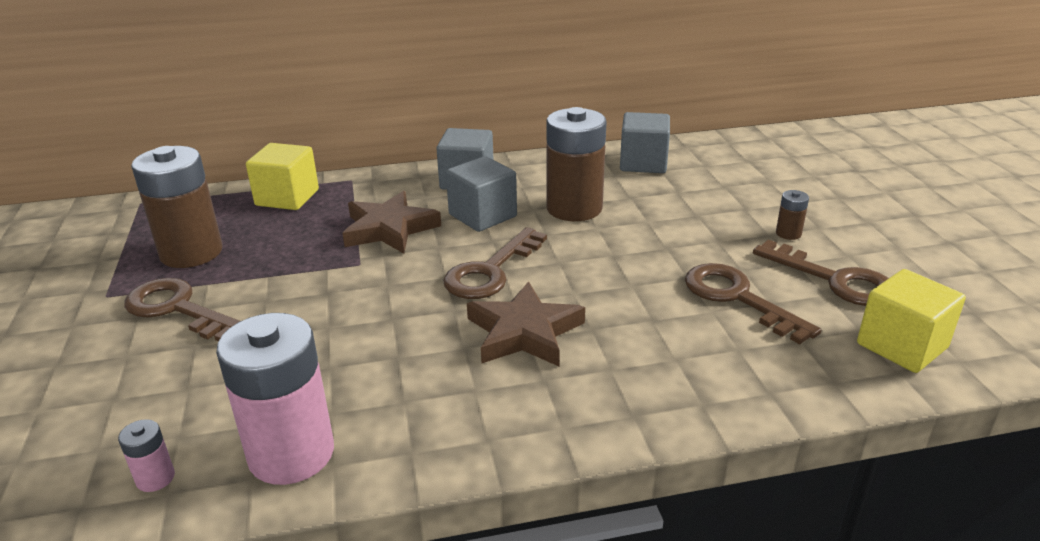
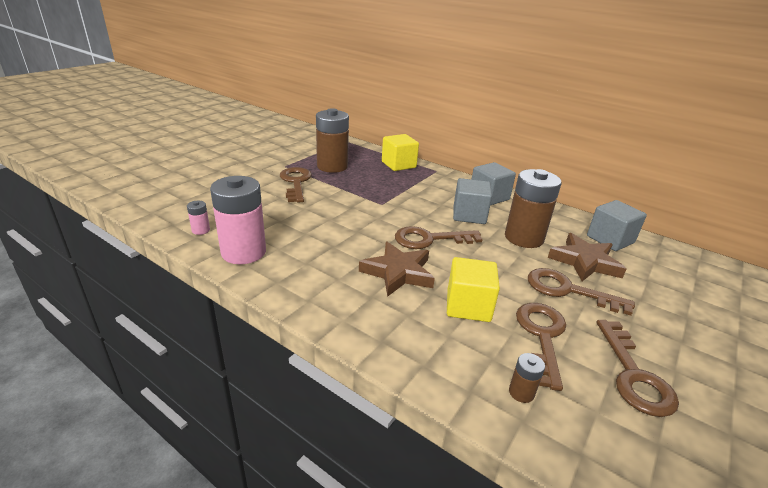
camera: 45 degrees right, 0 degrees up
(389, 229) = (417, 197): brown star -> brown star (584, 262)
(689, 238) = (568, 290): none -> brown key
(788, 233) = (648, 330): brown battery -> brown battery (521, 392)
(901, 346) = (614, 444): yellow cube -> yellow cube (468, 306)

